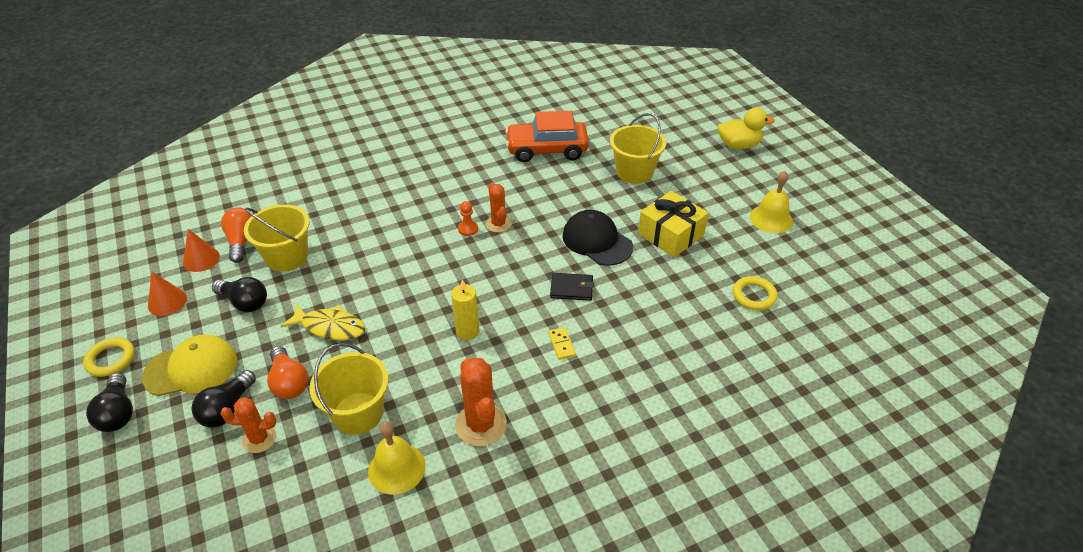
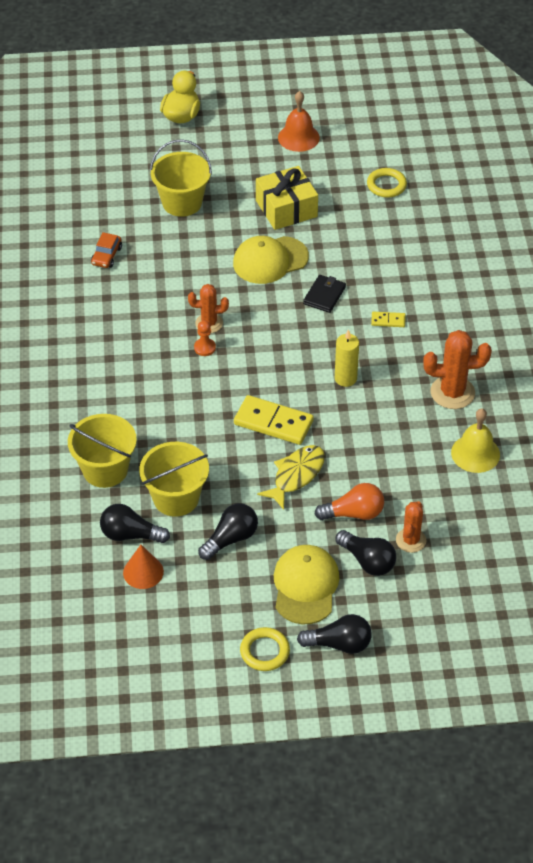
camera: 70 degrees left, 5 degrees up
(167, 302) = (199, 604): orange cone -> none
(241, 241) = (130, 535): orange light bulb -> black light bulb
(358, 413) = (409, 469): yellow bucket -> yellow bucket (105, 469)
(392, 295) = (273, 423): none -> yellow domino
(547, 149) = (106, 256): orange car -> orange car, size x0.46
(597, 241) = (270, 260): black cap -> yellow cap
(771, 219) = (298, 137): yellow bell -> orange bell

